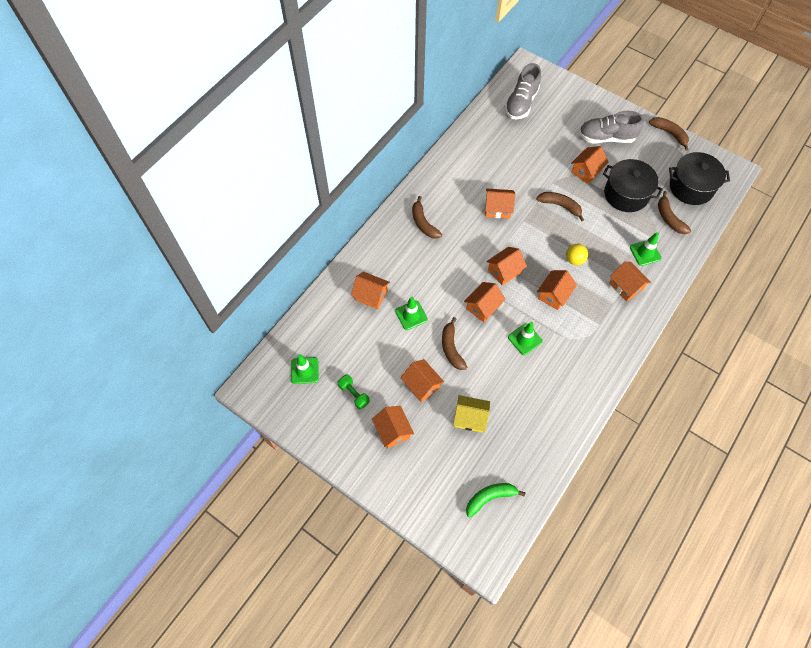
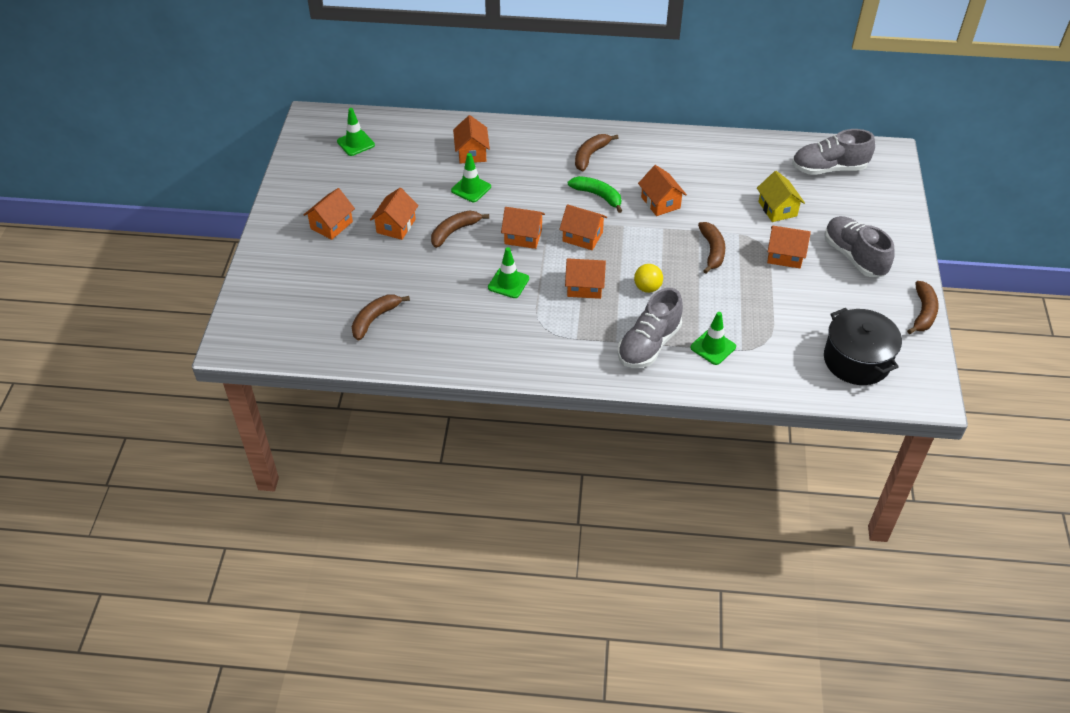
camera: 60 degrees right, 15 degrees down
(354, 394) = (353, 184): green dumbbell -> none
(470, 418) = (383, 274): yellow house -> yellow house (777, 209)
(490, 498) = (302, 321): green banana -> green banana (598, 196)
(626, 194) = (785, 302): black pot -> none
(626, 286) = (649, 345): orange house -> grey shoe
(669, 218) = (786, 354): brown banana -> brown banana (375, 319)

